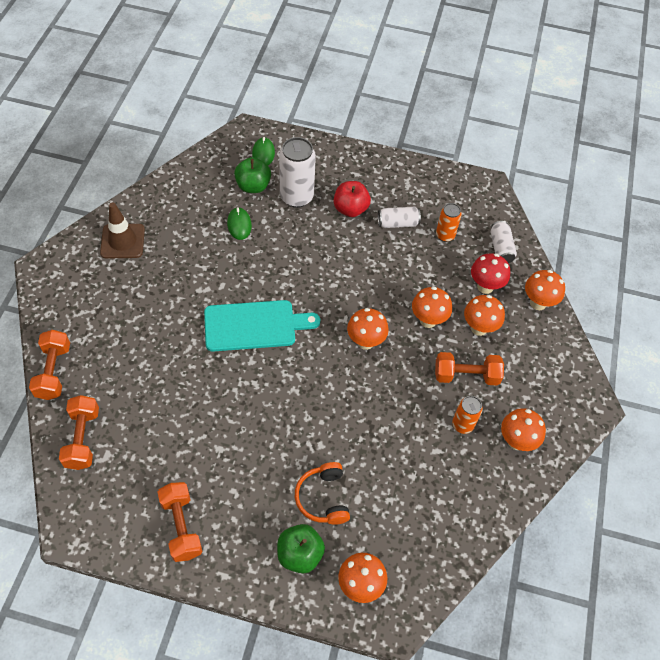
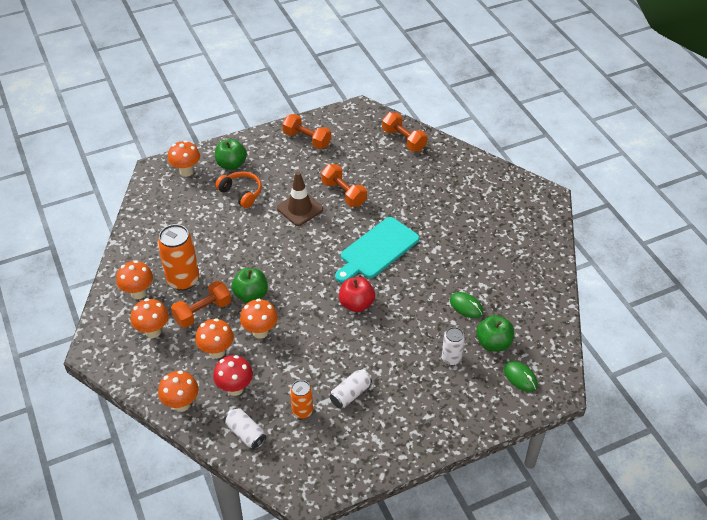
camera: 145 degrees right, 10 degrees down
(54, 371) = (461, 155): orange dumbbell -> orange dumbbell (343, 193)
(122, 241) = (525, 242): brown traffic cone -> brown traffic cone (300, 209)
(296, 197) = (451, 358): white can -> white can, size x0.57
(350, 209) = (399, 379): red apple -> red apple (356, 304)
(365, 342) = (293, 288): orange mushroom -> orange mushroom (153, 331)
(409, 362) = (251, 295): none -> green apple
(462, 425) = (183, 280): orange can -> orange can, size x1.75

